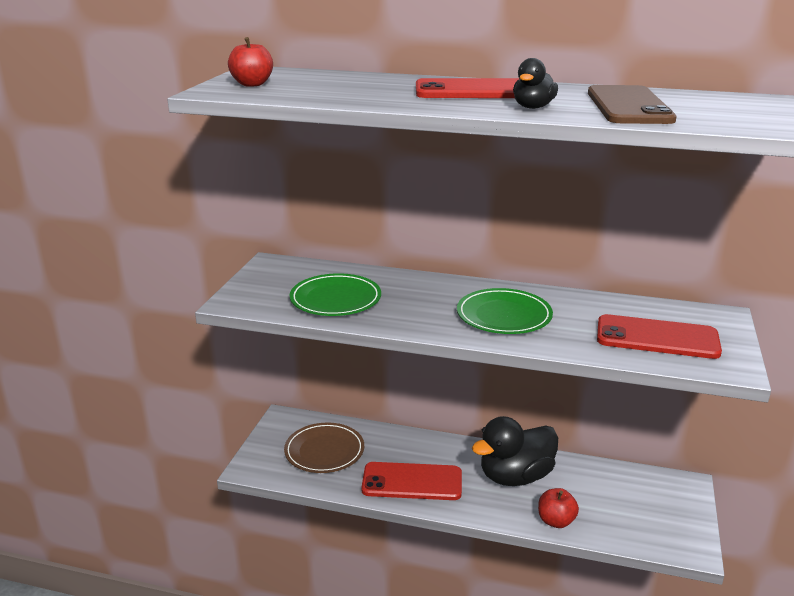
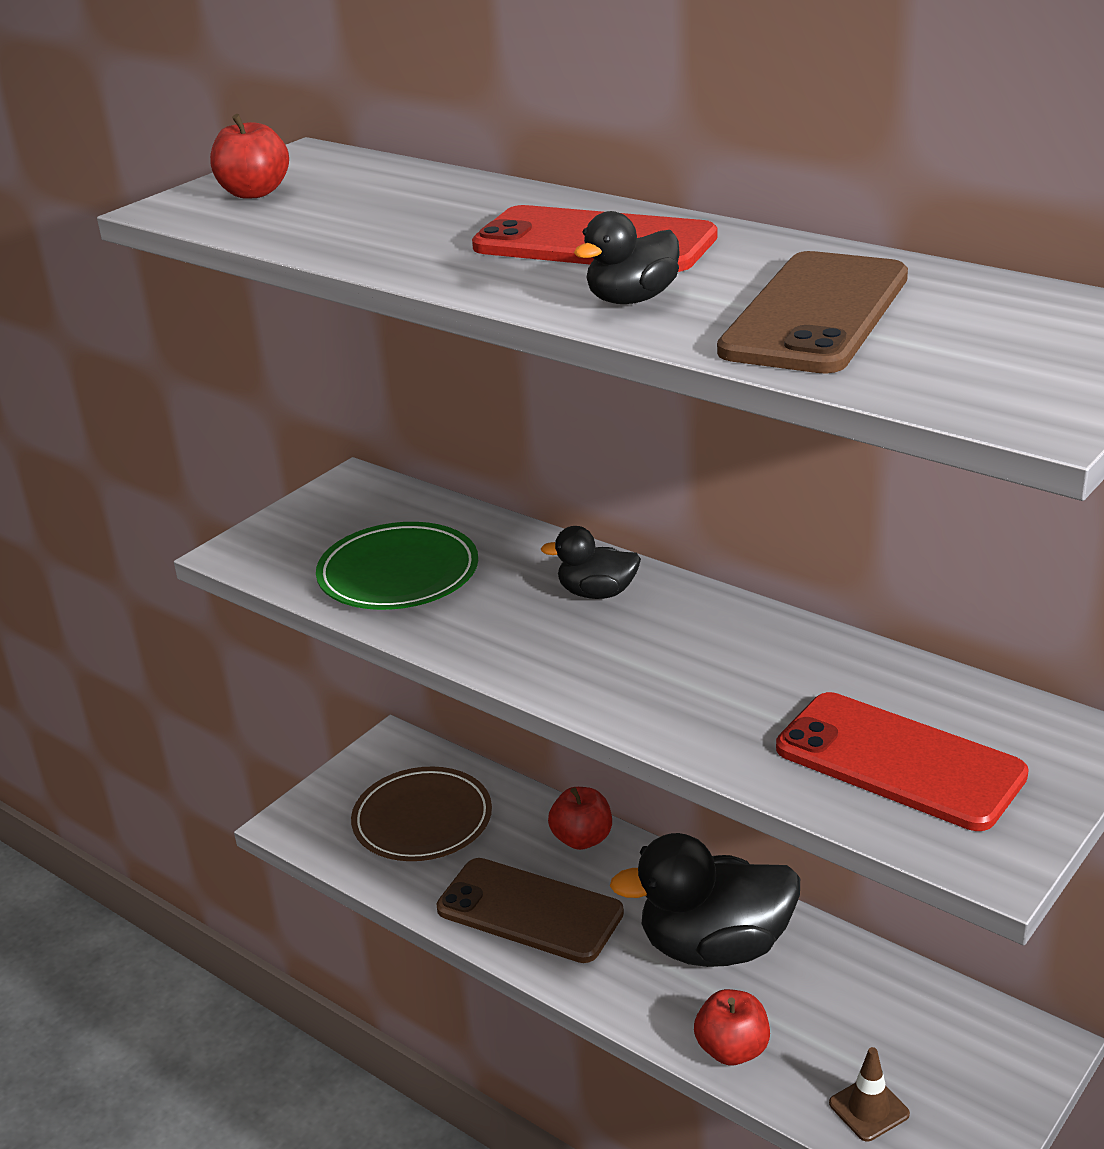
camera: 25 degrees right, 5 degrees up
(412, 482) = (529, 911): red phone -> brown phone
(416, 442) = (582, 839): none -> red apple
(449, 293) = (597, 593): none -> black duck
(504, 316) = (652, 659): green plate -> none
(635, 530) = (869, 1109): none -> brown traffic cone

